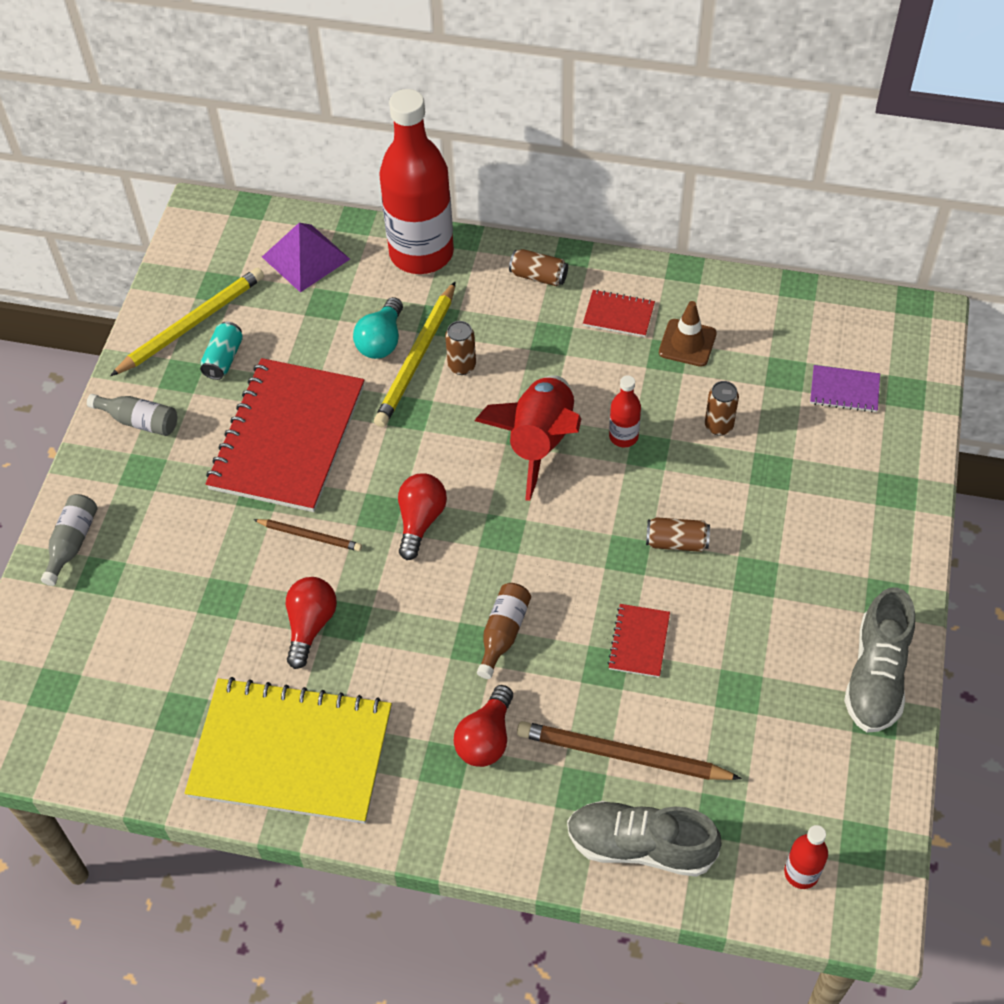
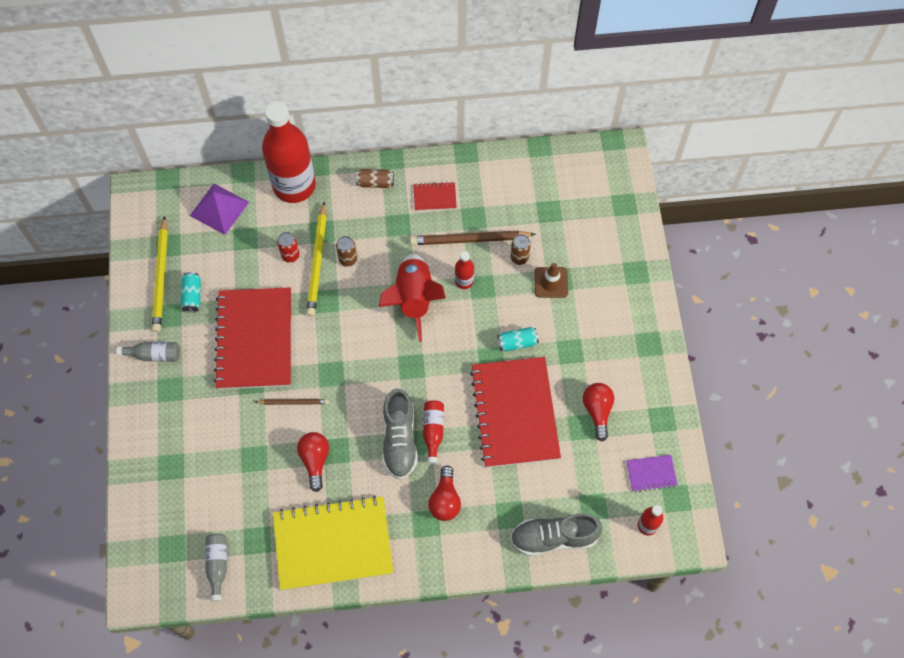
camera: 20 degrees left, 10 degrees up
(72, 543) = (144, 450): grey bottle -> grey bottle (217, 565)
(191, 324) = (161, 277): yellow pencil -> yellow pencil turned 150 degrees clockwise
(381, 341) = (290, 255): turquoise light bulb -> red can
(420, 521) = (358, 373): red light bulb -> red light bulb (597, 411)
(503, 633) = (433, 431): brown bottle -> red bottle
(622, 756) = (527, 486): brown pencil -> brown pencil (470, 240)
(639, 642) = (515, 413): red notebook -> red notebook, size x2.39
(676, 542) = (517, 342): brown can -> turquoise can
(687, 343) = (483, 206): brown traffic cone -> brown traffic cone (551, 282)
(844, 390) = (587, 213): purple notebook -> purple notebook (651, 473)
(876, 675) = (656, 394): grey shoe -> grey shoe (399, 439)

